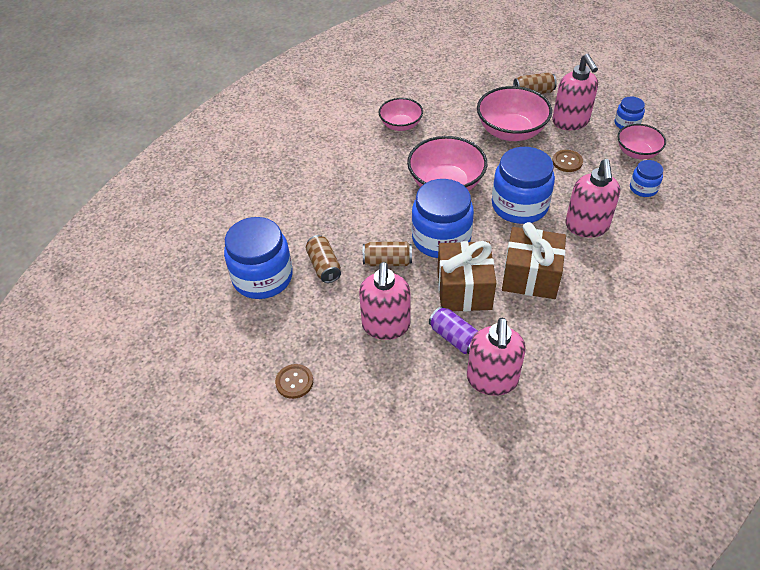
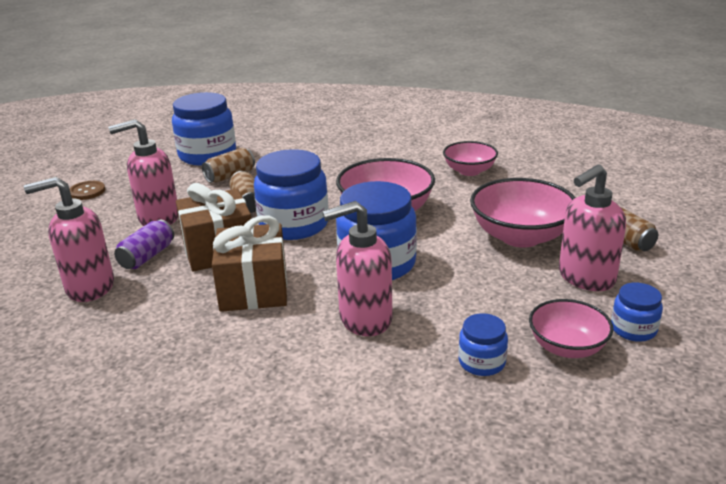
camera: 70 degrees right, 20 degrees down
(567, 162) = (491, 286): brown button -> none

